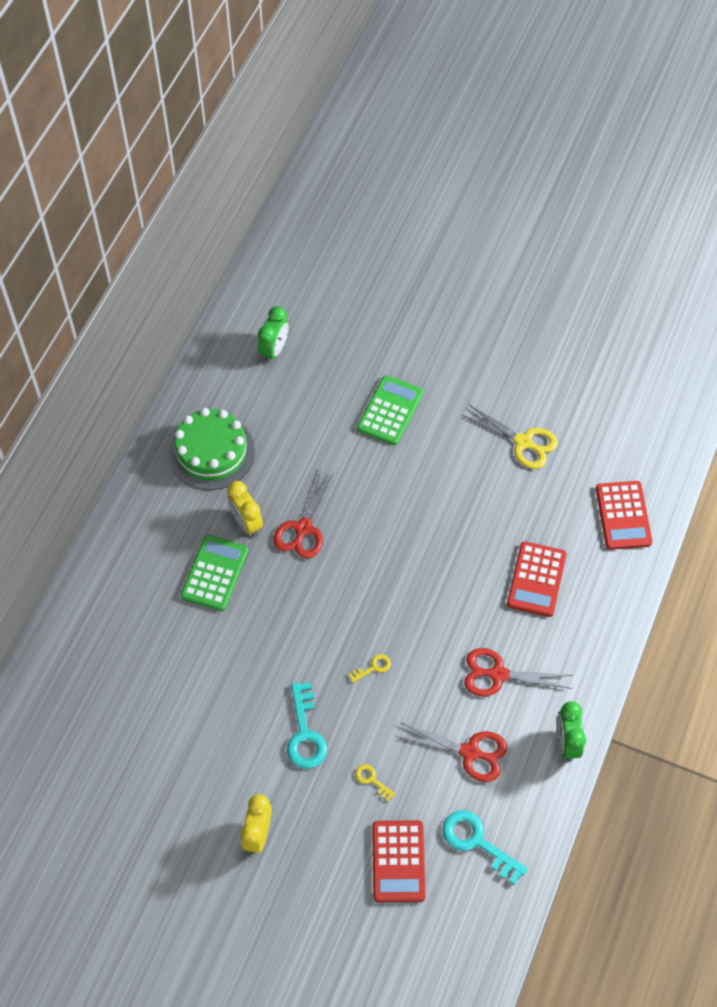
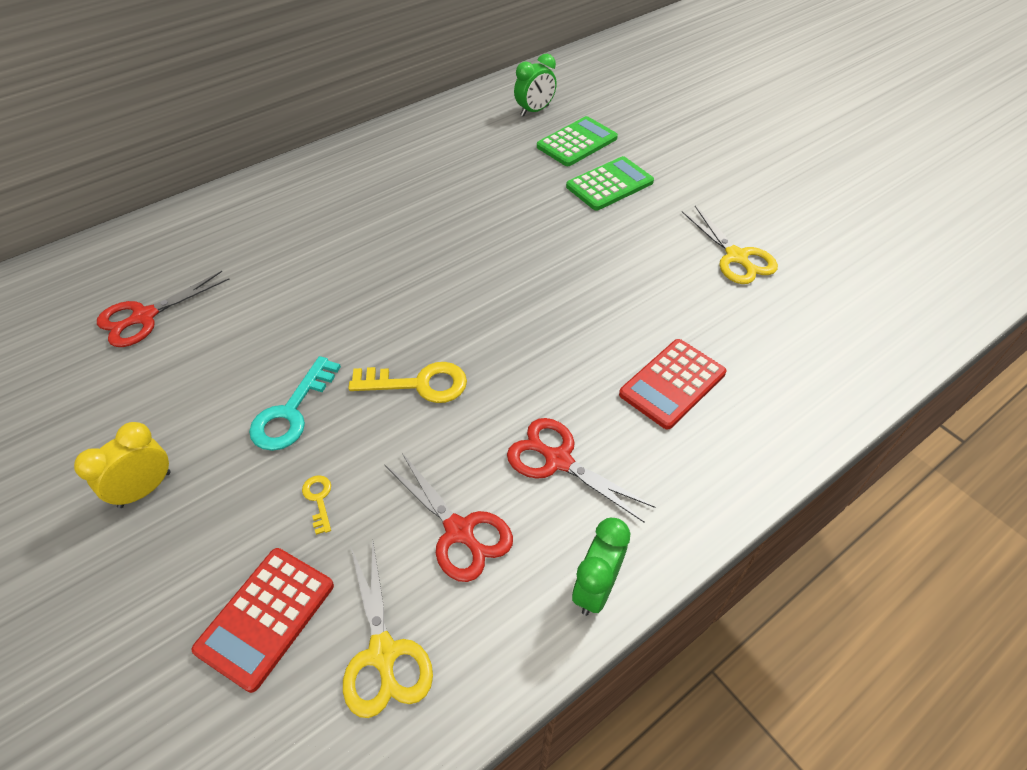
camera: 30 degrees right, 10 degrees down
(211, 452) = (418, 154): green cake -> none
(214, 573) = (337, 237): green calculator -> green calculator (577, 142)
(246, 523) = (402, 212): yellow clock -> none
(303, 528) = (451, 237): red scissors -> red scissors (144, 317)
(373, 667) = (419, 384): yellow key -> yellow key, size x1.98
(477, 842) = (383, 653): turquoise key -> yellow scissors
(623, 516) = (822, 367): red calculator -> none

